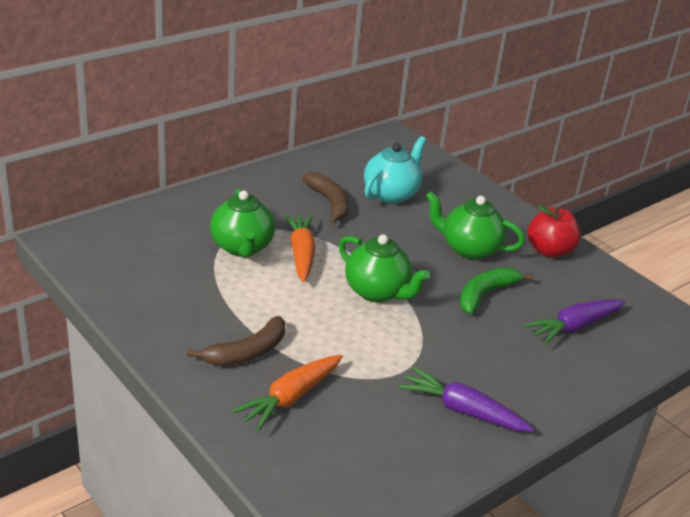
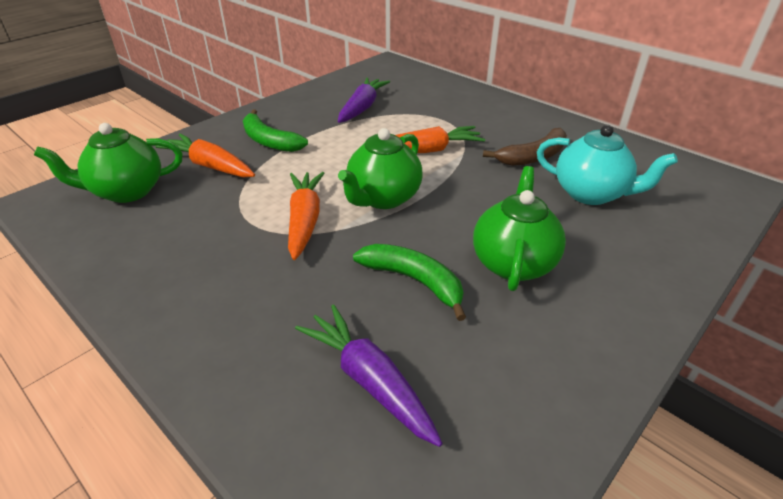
camera: 85 degrees right, 5 degrees up
(242, 247) = (419, 122): green teapot -> green teapot (126, 191)
(247, 352) = (269, 141): brown banana -> green banana
(404, 339) = (305, 220): none -> orange carrot
(462, 410) = (185, 268): purple carrot -> purple carrot (362, 108)
(549, 251) = (568, 352): red apple -> none

